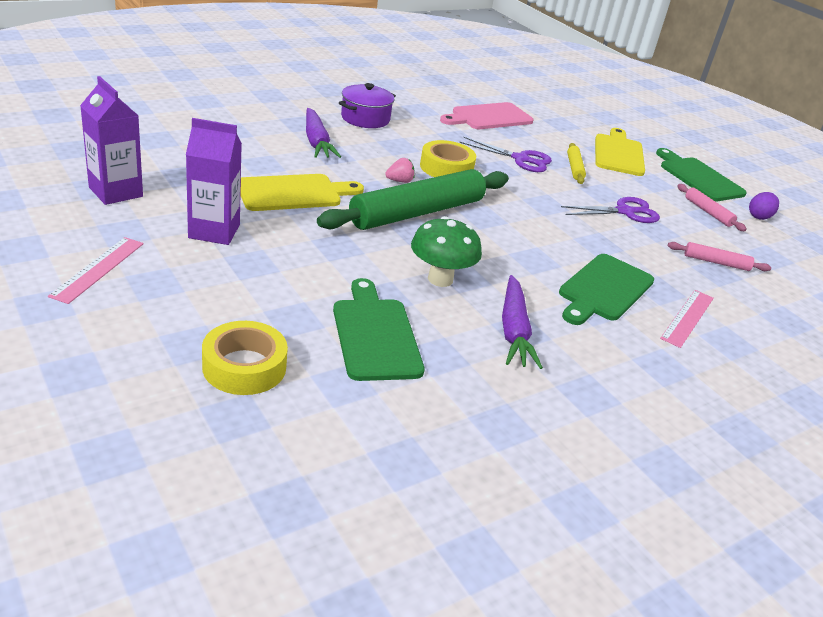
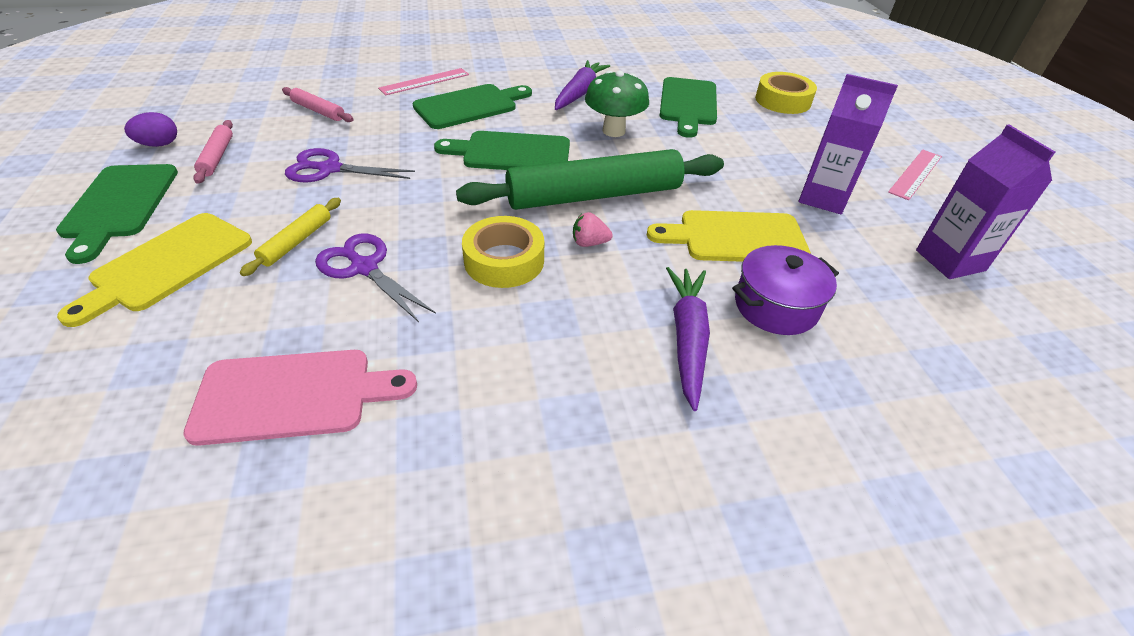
camera: 155 degrees left, 10 degrees up
(365, 118) = (572, 407): purple pot -> purple pot (775, 306)
(513, 242) = (511, 153): none -> green cutting board

